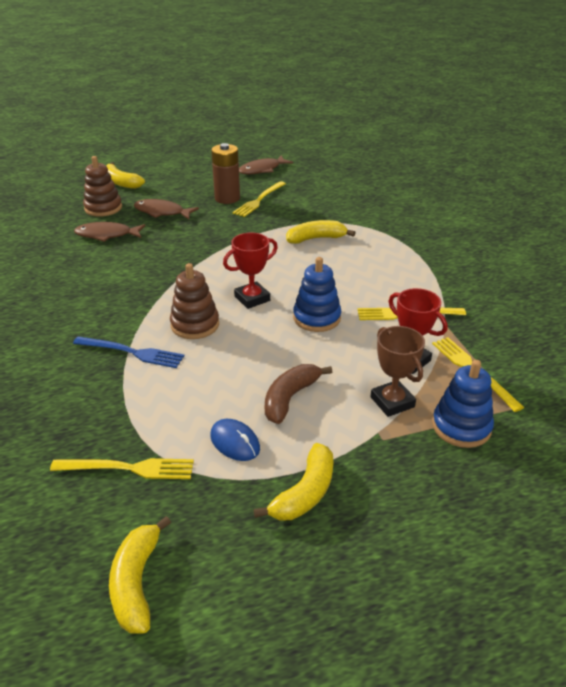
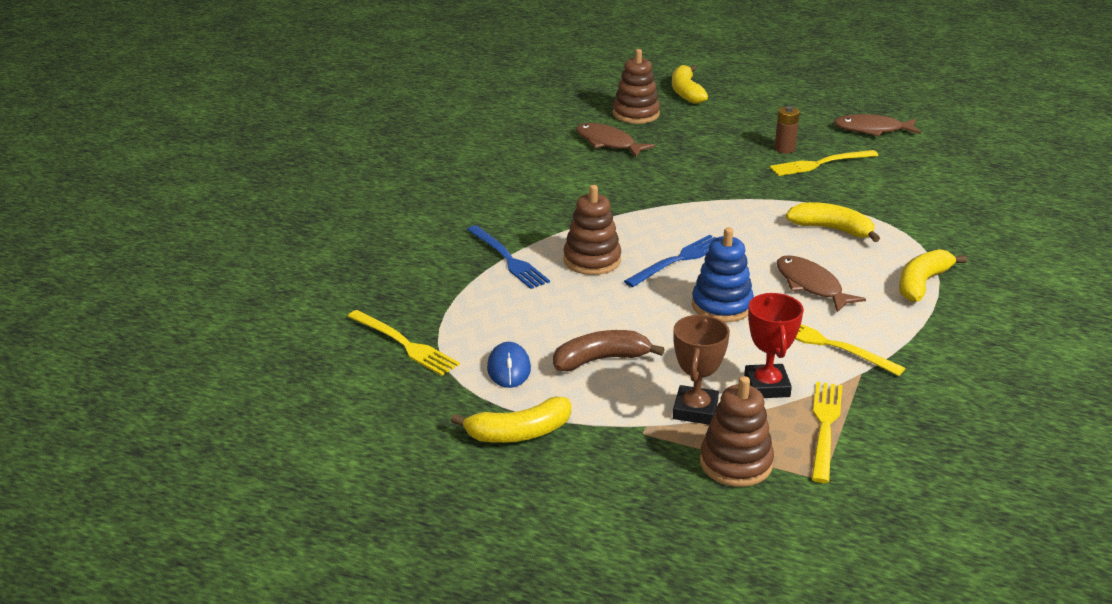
camera: 40 degrees right, 5 degrees down
(136, 583) = (327, 419): yellow banana -> yellow banana (922, 283)
(162, 212) = (692, 139): brown fish -> brown fish (811, 285)
(227, 198) = (784, 149): brown battery -> brown battery, size x0.59
(252, 298) = (678, 260): red trophy -> blue fork
(461, 427) = (736, 463): blue stacking toy -> brown stacking toy

